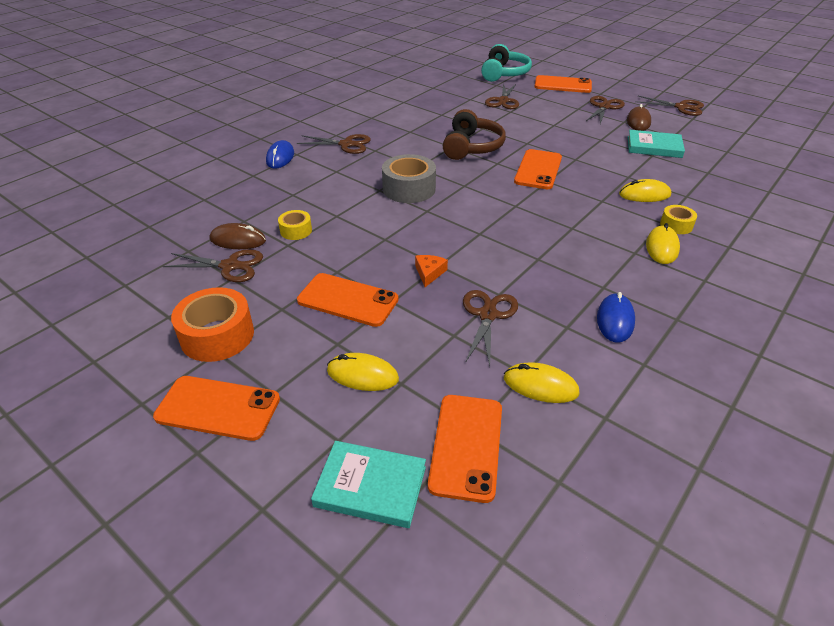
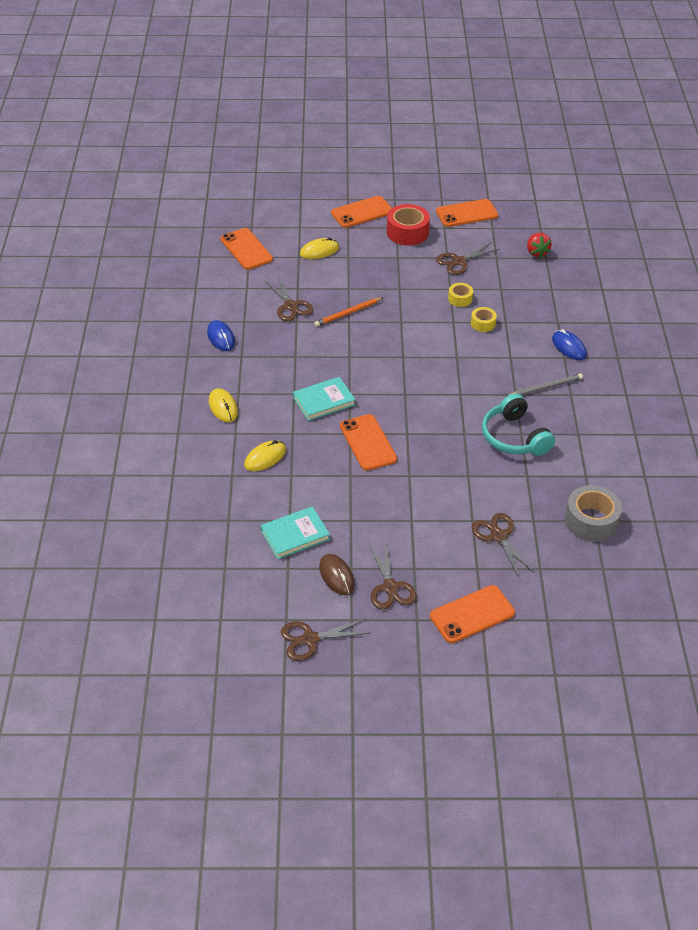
camera: 140 degrees right, 5 degrees up
(145, 234) = (537, 252): none -> red strawberry
(217, 335) = (407, 232): orange tape -> red tape
(238, 240) = (481, 276): brown mouse -> none
(346, 144) = (545, 387): brown scissors -> grey pencil
(348, 300) = (371, 277): orange phone -> orange phone (467, 213)
(370, 486) = (270, 221): turquoise book -> turquoise book (324, 401)
(409, 189) = (438, 368): grey tape -> grey tape (591, 521)
(429, 273) = (348, 313): orange cheese -> orange pencil
(471, 147) = (448, 442): brown headphones -> none
(504, 73) = (559, 602): turquoise headphones -> turquoise headphones (514, 437)
(540, 385) = (234, 286): yellow mouse -> none
(676, 225) = (224, 435): yellow tape -> yellow tape (483, 323)

